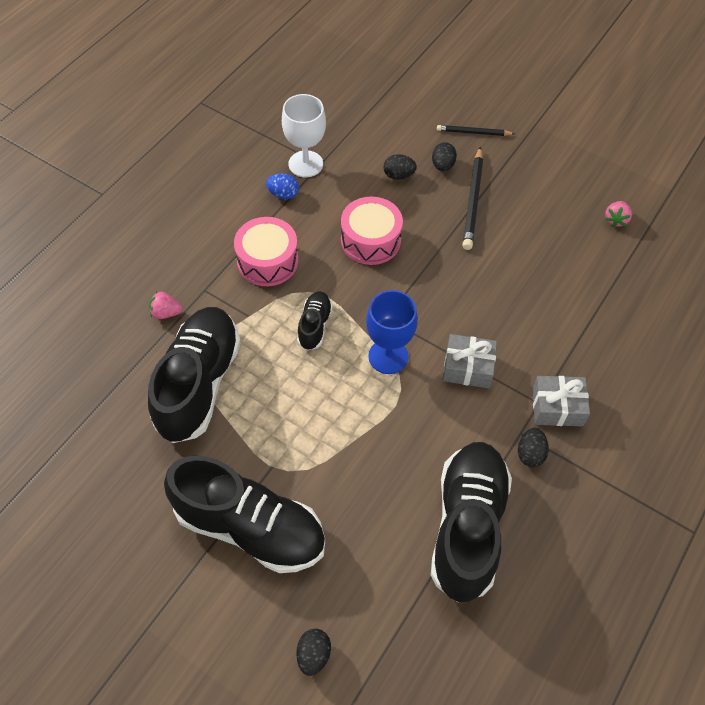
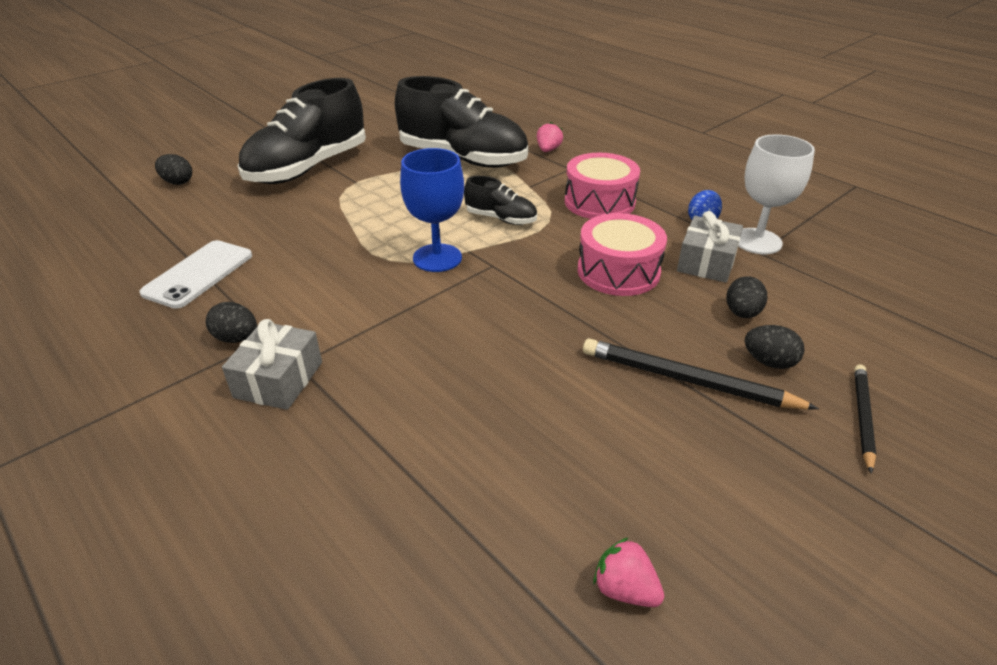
camera: 105 degrees right, 20 degrees down
(467, 368) = (388, 313): grey gift -> grey gift (706, 262)
(467, 526) = (199, 274): black shoe -> white phone

